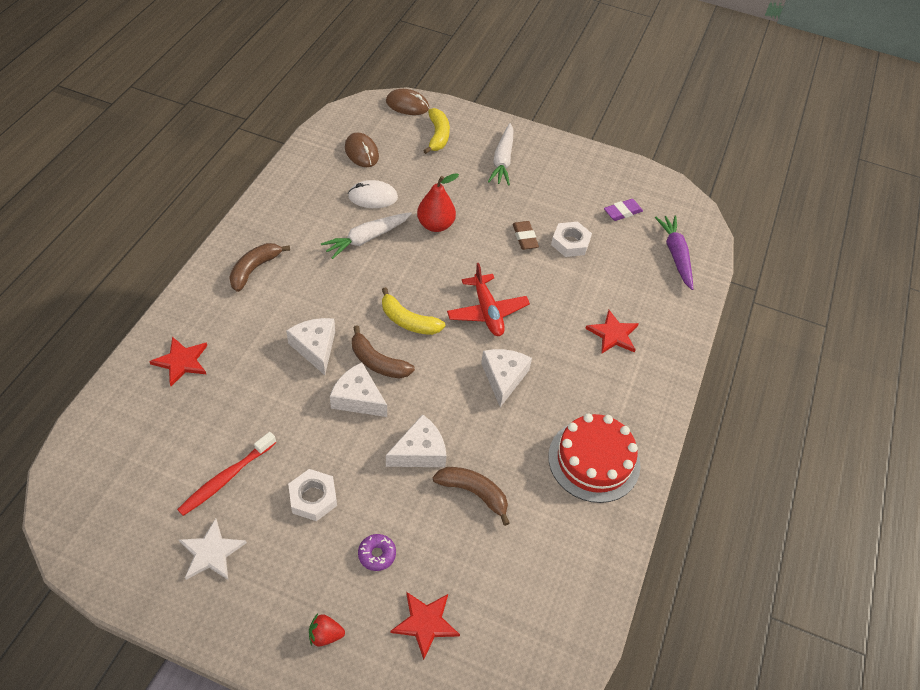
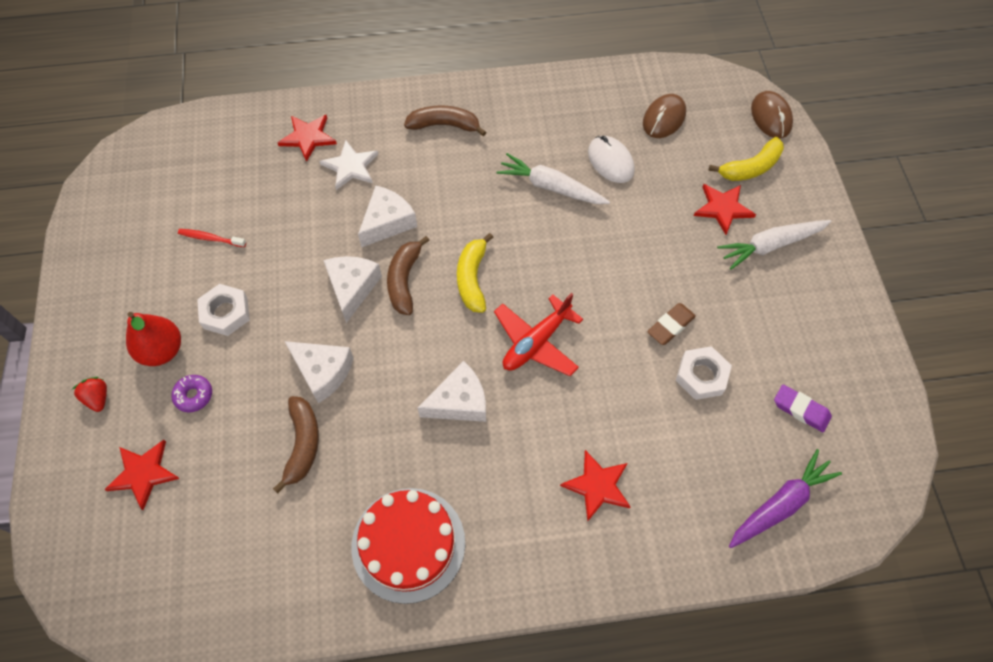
camera: 65 degrees right, 10 degrees up
(211, 552) = (136, 270): white star -> white star (350, 166)
(226, 478) = (210, 238): red toothbrush -> red toothbrush, size x0.62
(435, 225) = (618, 234): red pear -> red pear (162, 350)
(457, 165) = (723, 208): none -> red star

